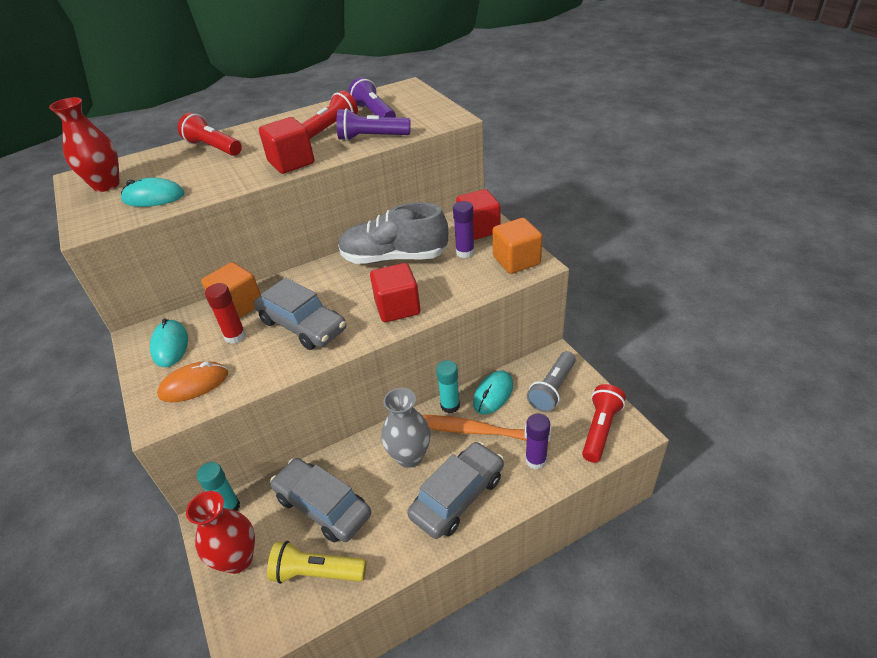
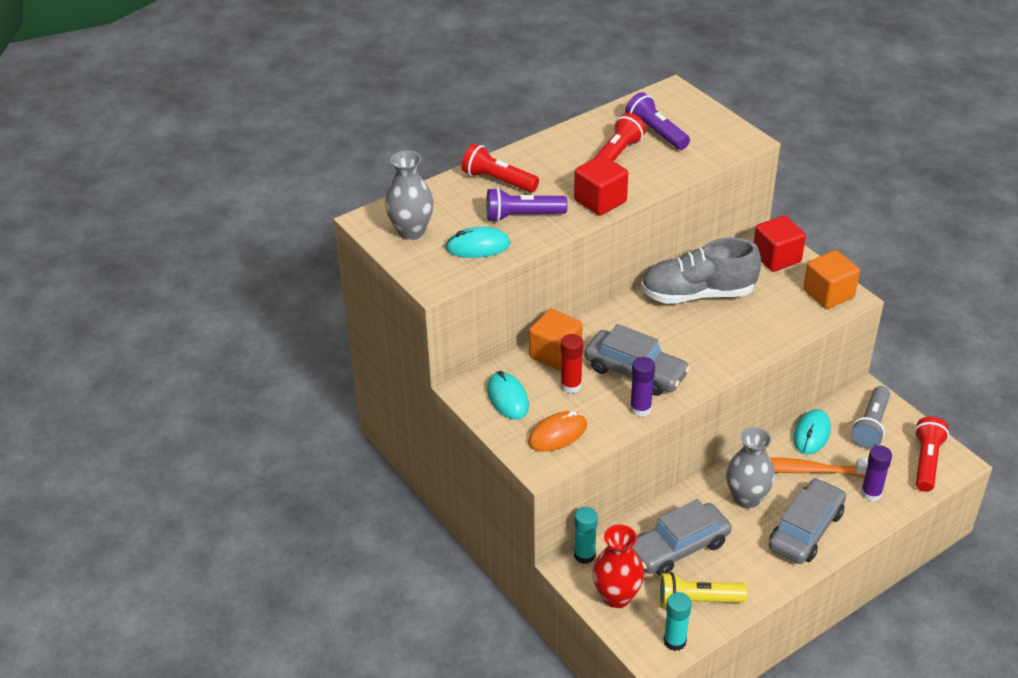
camera: 10 degrees left, 0 degrees up
(106, 185) = (411, 231): red vase -> grey vase
(323, 506) = (678, 547): grey car -> grey car turned 60 degrees counterclockwise
(371, 138) = (670, 167): purple flashlight -> purple flashlight (522, 216)
(397, 307) = (724, 349): red cube -> none
(450, 405) = (770, 448): turquoise glue stick -> turquoise glue stick (674, 641)
(465, 252) = (771, 286): purple glue stick -> purple glue stick (640, 409)

